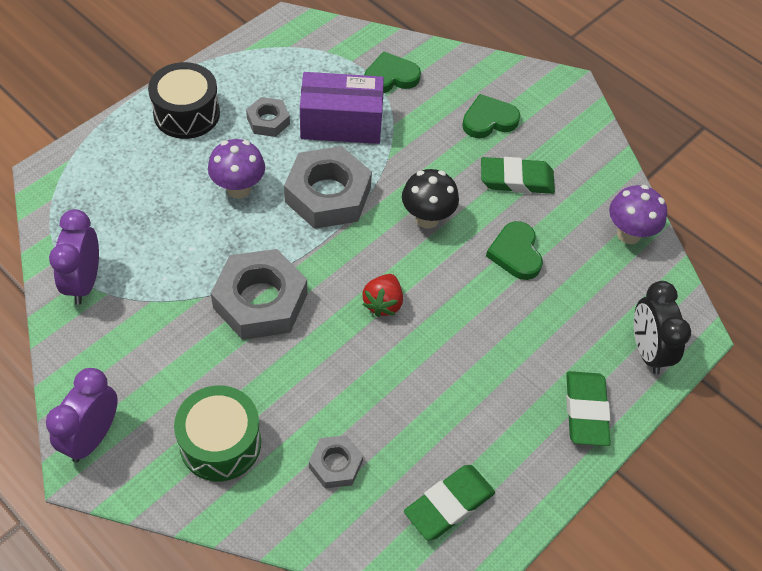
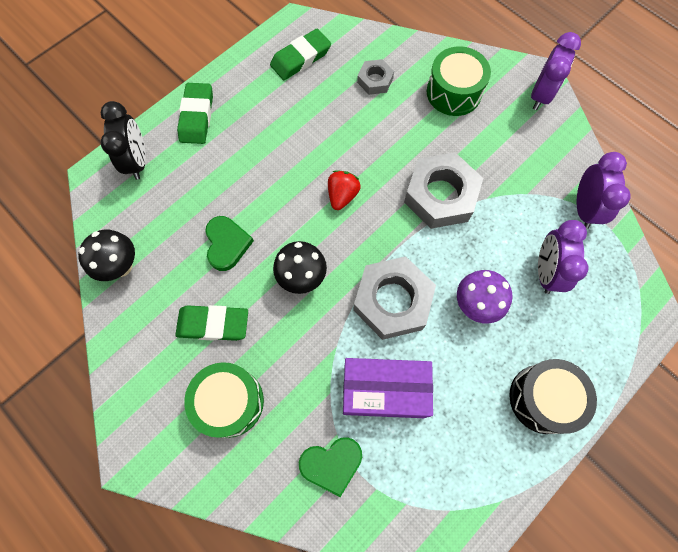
camera: 175 degrees left, 15 degrees up
(152, 217) = (545, 271): none -> purple clock
(268, 121) = (458, 391): grey nut -> none
(489, 120) = (229, 402): green heart -> green drum
(628, 234) = (121, 266): purple mushroom -> black mushroom

